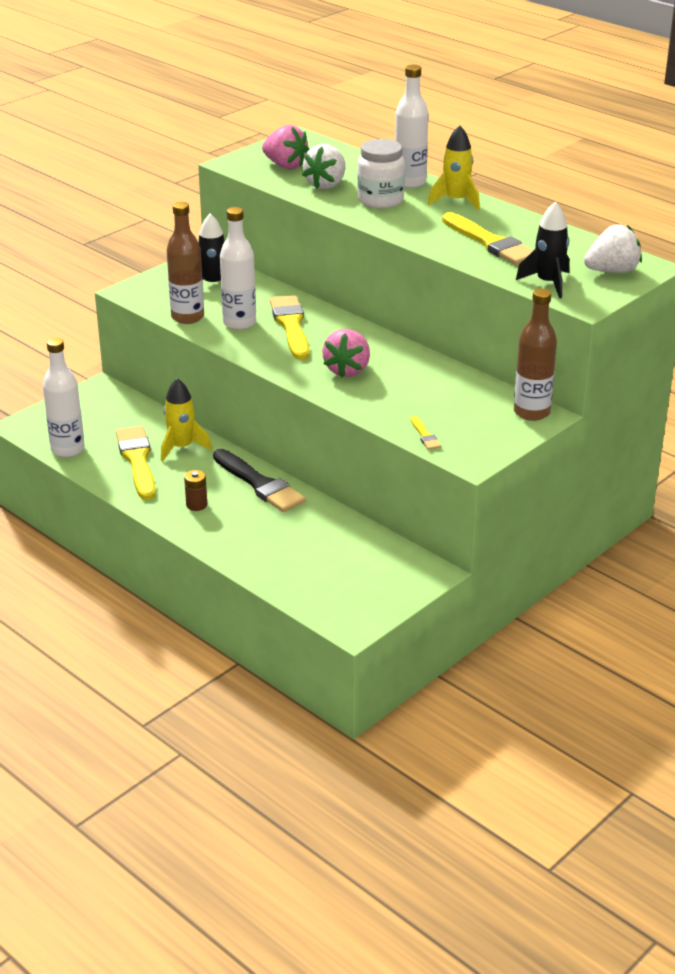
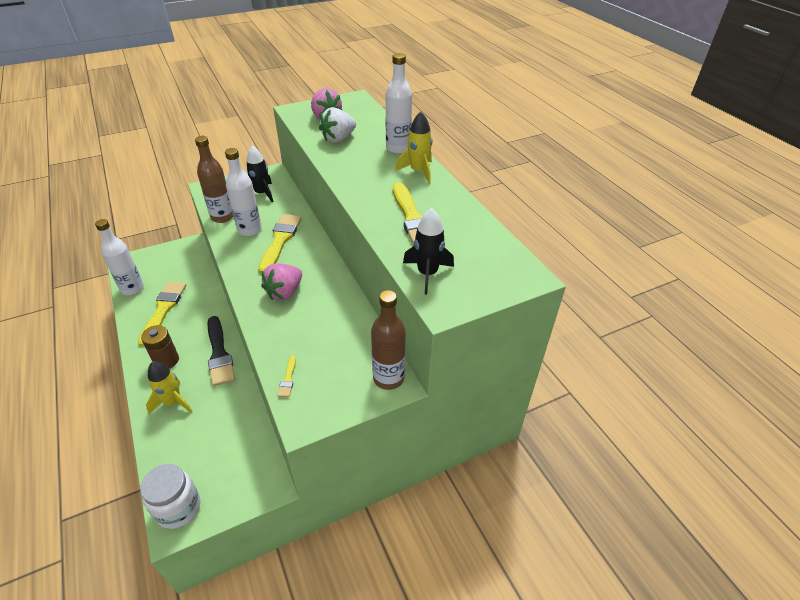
camera: 20 degrees right, 10 degrees up
(182, 447) = (197, 306): yellow rocket -> yellow rocket (173, 402)
(196, 505) = (166, 360): brown battery -> brown battery, size x1.57
(380, 200) = (364, 160): white jar -> white jar (178, 508)
(612, 271) = (492, 274): white strawberry -> none

